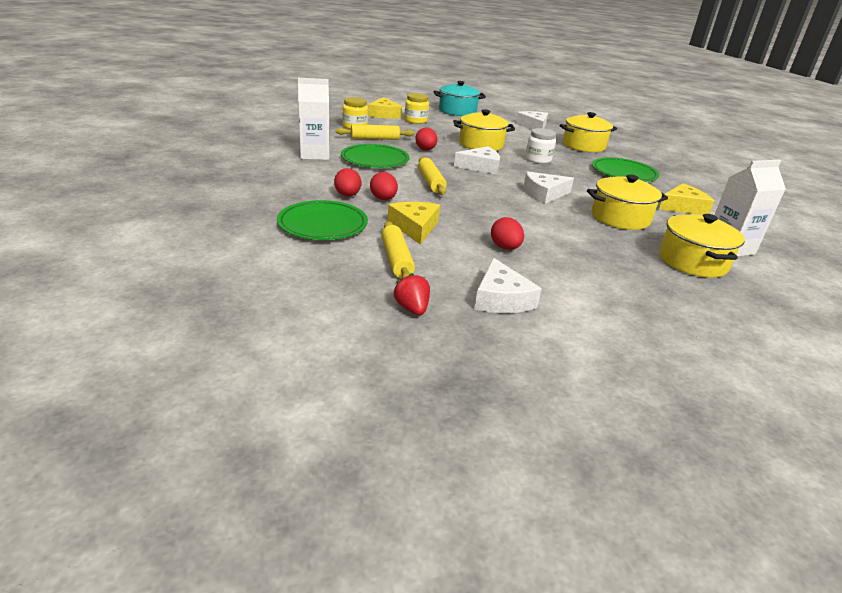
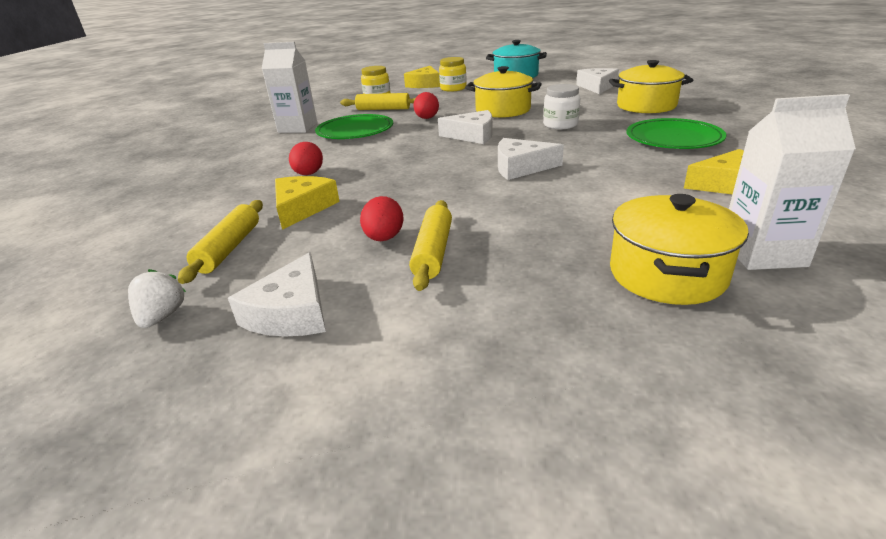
camera: 25 degrees right, 0 degrees up
(323, 224) = (206, 202): green plate -> none
(347, 195) = (275, 170): red egg -> none
(412, 309) = (162, 316): red strawberry -> white strawberry
(430, 182) = (388, 154): yellow rolling pin -> yellow rolling pin (433, 252)
(620, 218) = (604, 200): yellow pot -> none

